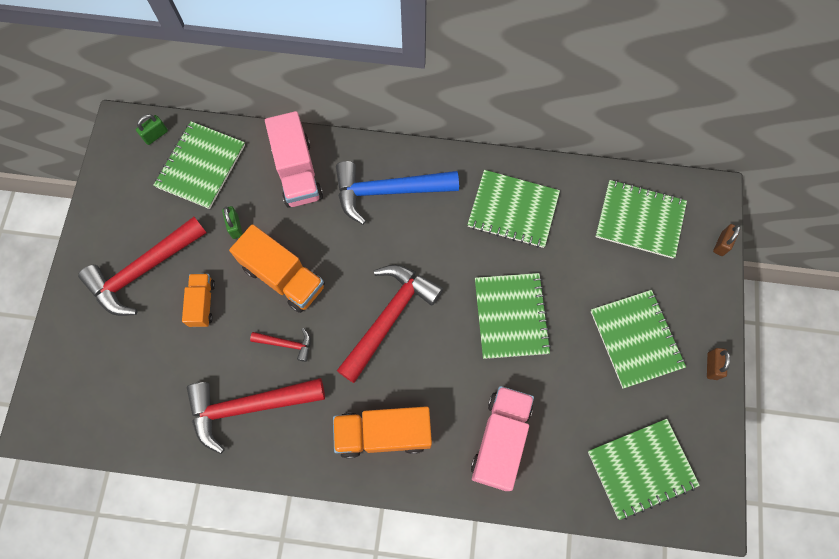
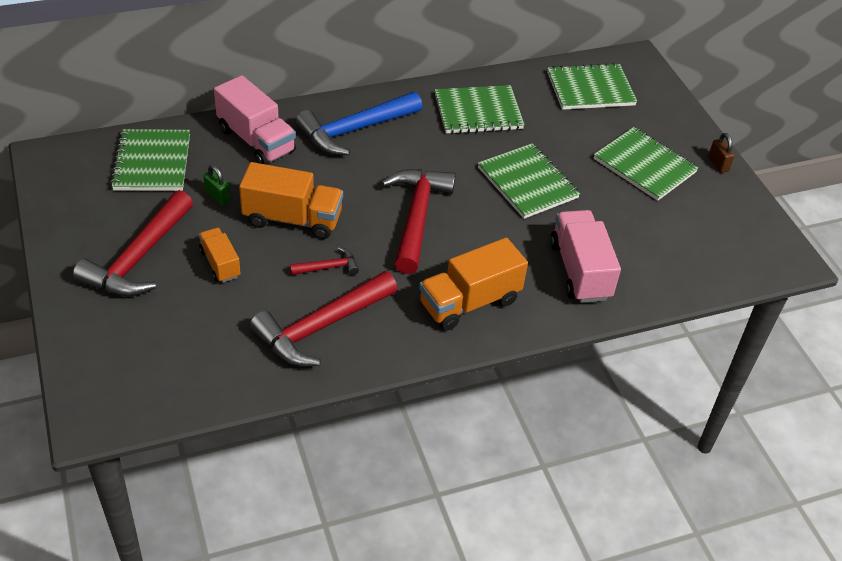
camera: 30 degrees left, 25 degrees down
(155, 135) = (88, 152): green padlock -> none
(641, 468) = (713, 249): green notebook -> none
(722, 244) = (667, 86): brown padlock -> none

